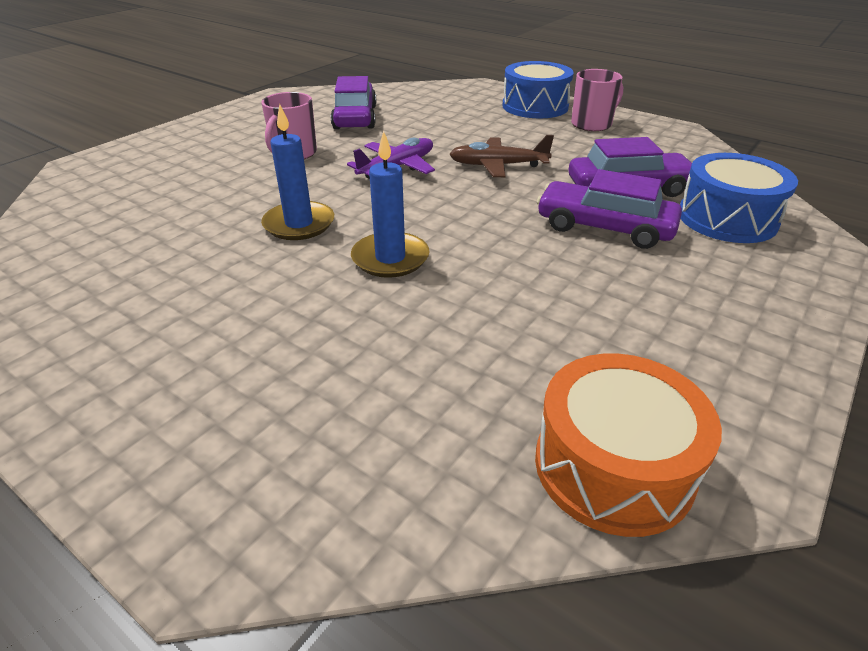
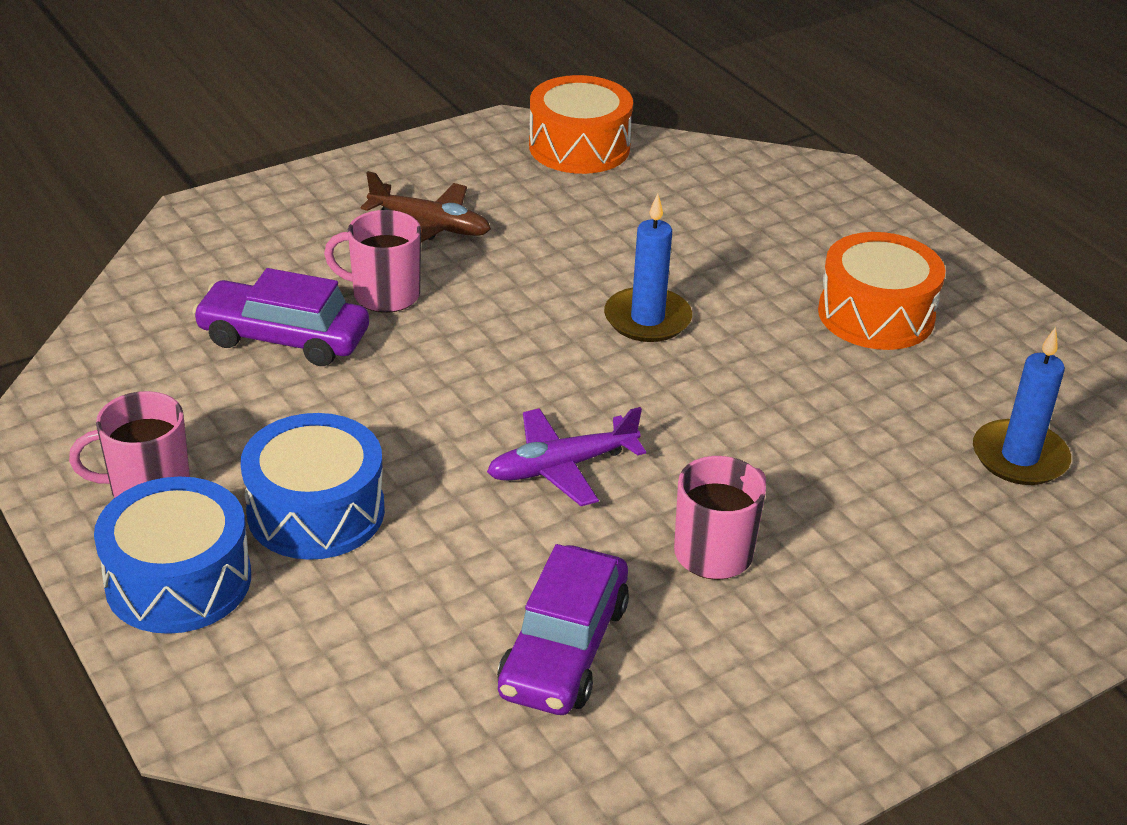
camera: 160 degrees left, 0 degrees up
(174, 314) = (876, 315): none -> orange drum
(299, 224) = (737, 393): blue candle -> blue candle (1019, 457)
(498, 166) = (410, 428): brown plane -> brown plane (430, 225)
(604, 227) = (384, 294): purple car -> pink mug
(727, 218) = (235, 269): blue drum -> blue drum (316, 511)

